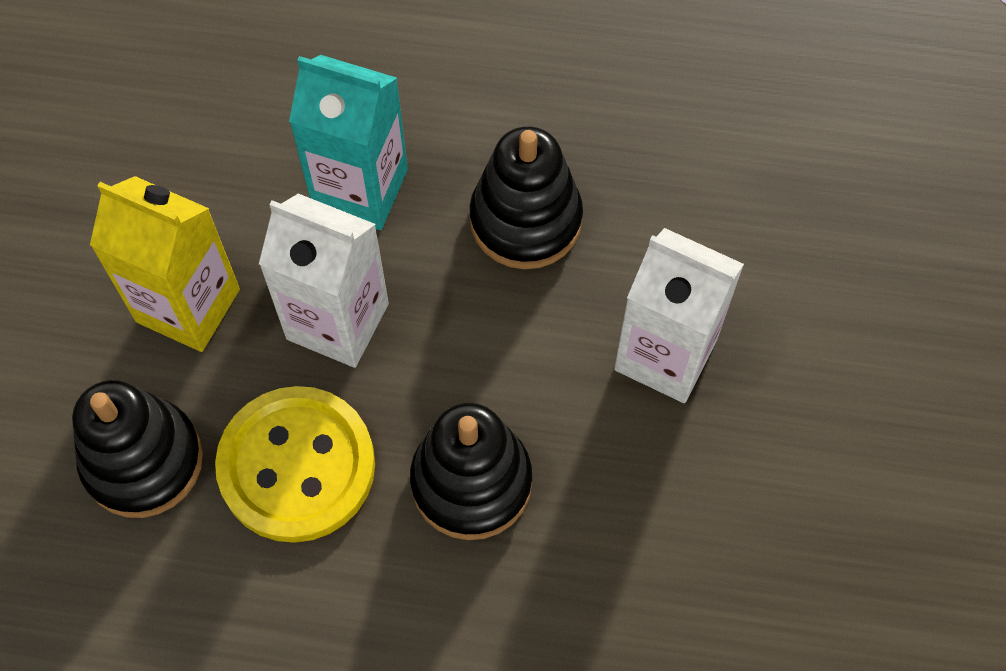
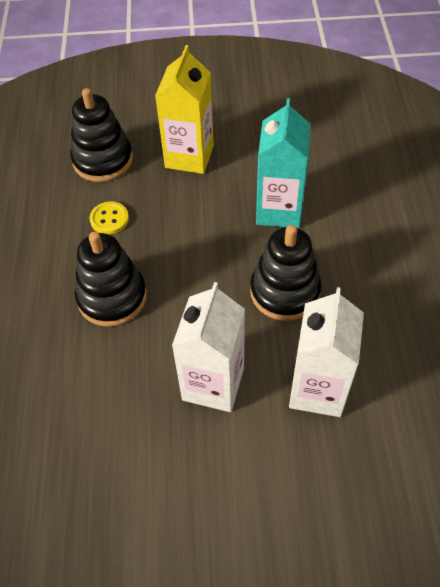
camera: 80 degrees right, 10 degrees down
(297, 466) = (109, 219): yellow button -> yellow button, size x0.46
(337, 321) = (195, 218): white carton -> white carton (317, 389)

